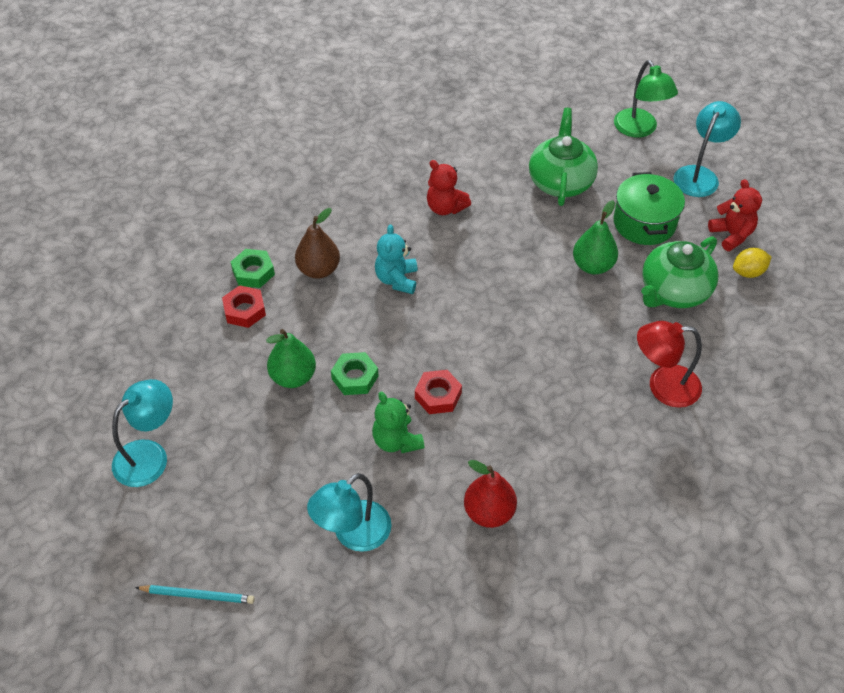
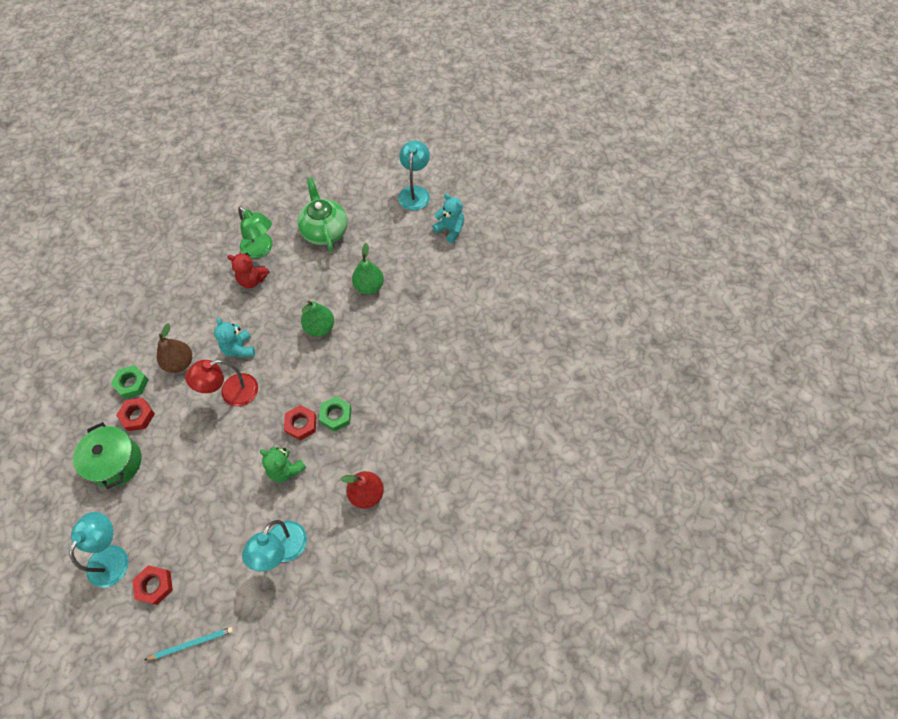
camera: 25 degrees left, 10 degrees up
(183, 509) = (155, 585): none -> red nut
(293, 377) = (194, 452): green pear -> green pear (320, 327)
(355, 377) = (238, 435): green nut -> green nut (336, 415)
(639, 129) = (363, 171): green lamp -> green lamp (261, 249)
(644, 223) = (391, 242): green pot -> green pot (115, 462)
(663, 386) = (445, 356): red lamp -> red lamp (231, 393)
(673, 291) = (428, 285): green teapot -> none
(731, 235) = (450, 230): red teddy bear -> turquoise teddy bear
(748, 272) = (469, 253): yellow lemon -> none

